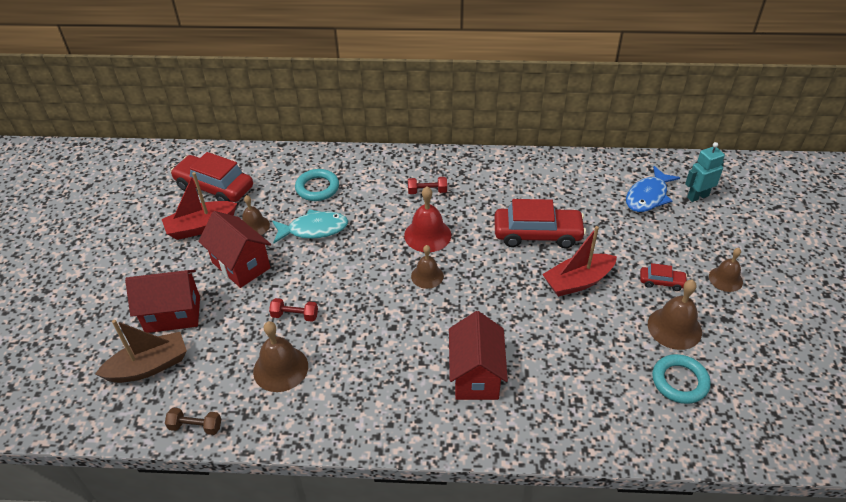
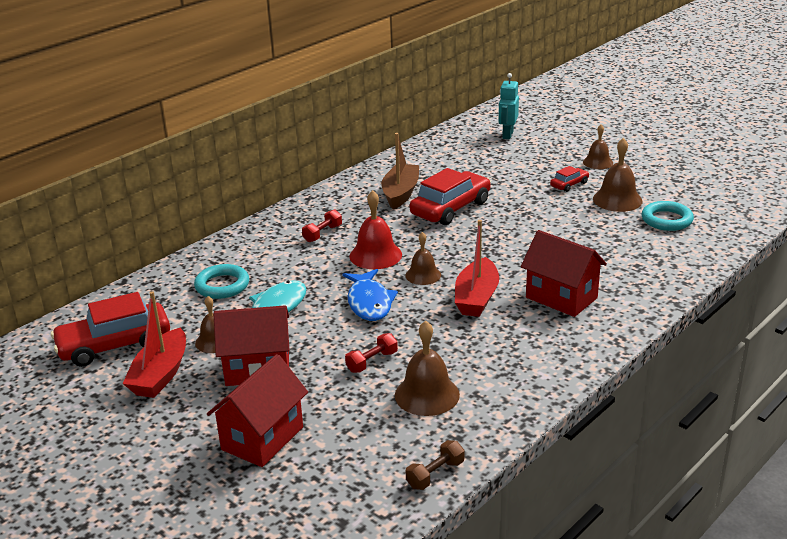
camera: 50 degrees left, 15 degrees down
(149, 366) = (314, 480): brown boat -> brown boat (400, 193)
(578, 282) = (524, 214): red boat -> red boat (476, 298)
(648, 196) = (479, 151): blue fish -> blue fish (369, 302)

